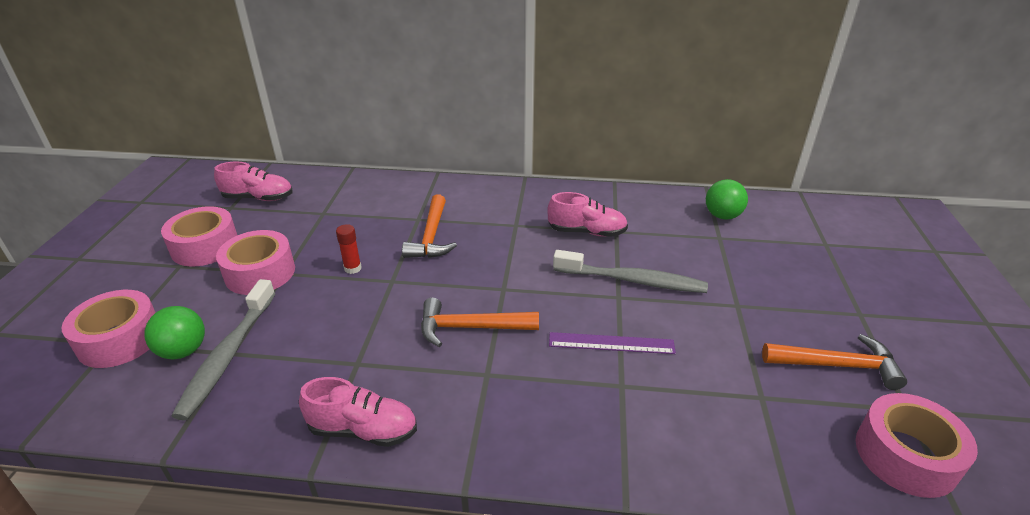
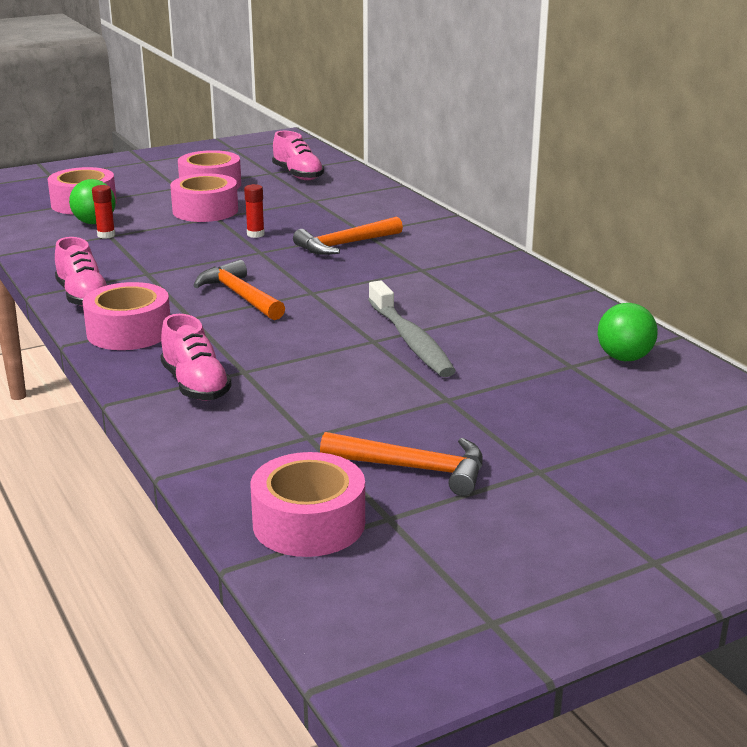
camera: 55 degrees right, 10 degrees down
(228, 355) = (106, 235): grey toothbrush -> red glue stick
(479, 427) = (129, 332): none -> pink tape
(587, 232) = (463, 301): pink shoe -> pink shoe (195, 385)
(611, 343) = (296, 353): purple ruler -> none
(837, 365) = (414, 468): orange hammer -> orange hammer turned 45 degrees counterclockwise

